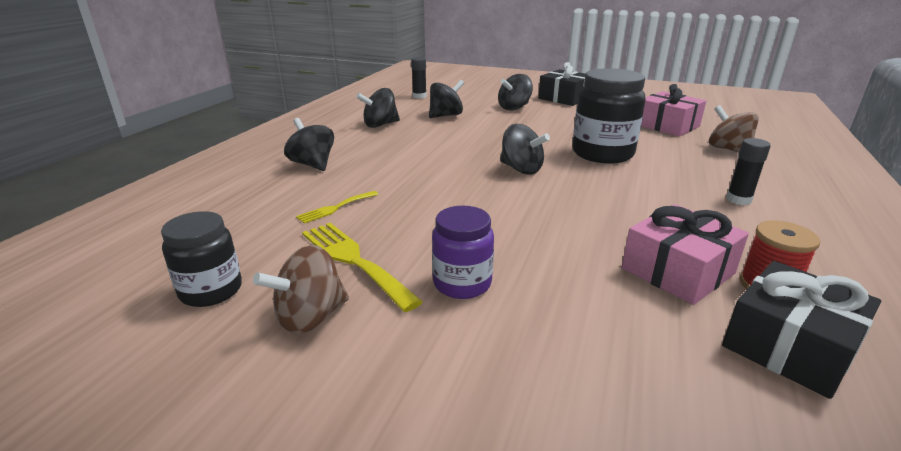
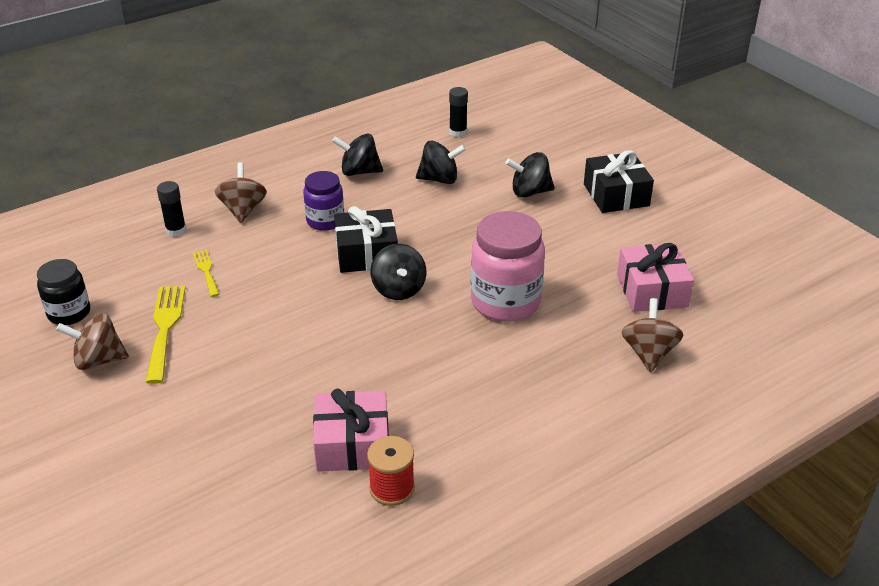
camera: 35 degrees right, 10 degrees up
(313, 164) = (243, 210): black spinning top -> brown spinning top
(335, 208) = (206, 271): yellow fork -> yellow fork turned 75 degrees clockwise
(462, 283) = (204, 380): purple jar -> purple jar (325, 221)
(602, 154) = (505, 302): black jar -> pink jar
(738, 199) = (528, 413): black glue stick -> black glue stick (176, 230)
(789, 346) = (325, 526): black gift -> black gift (366, 253)

